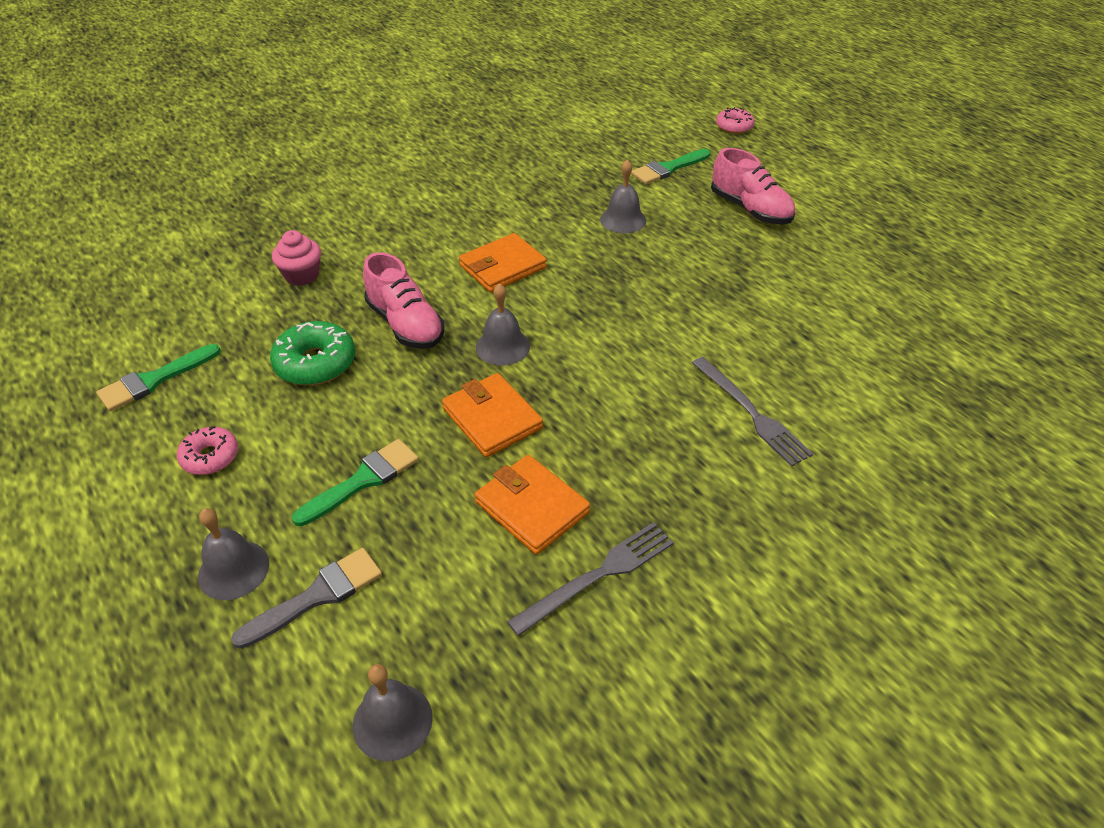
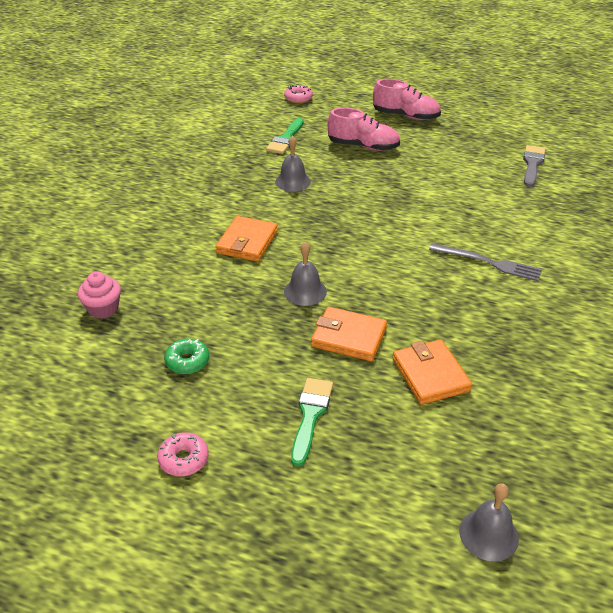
camera: 35 degrees left, 5 degrees down
(154, 380) = (71, 434): green brush -> none
(233, 569) = (289, 516): grey bell -> none
(315, 363) = (187, 361): green donut -> green donut, size x0.64
(317, 596) = (363, 497): grey brush -> grey brush (532, 164)
(405, 324) = (223, 307): pink shoe -> pink shoe (405, 116)
(532, 507) = (430, 375): orange wallet -> orange wallet turned 60 degrees clockwise
(598, 575) = (507, 391): grey fork -> none

